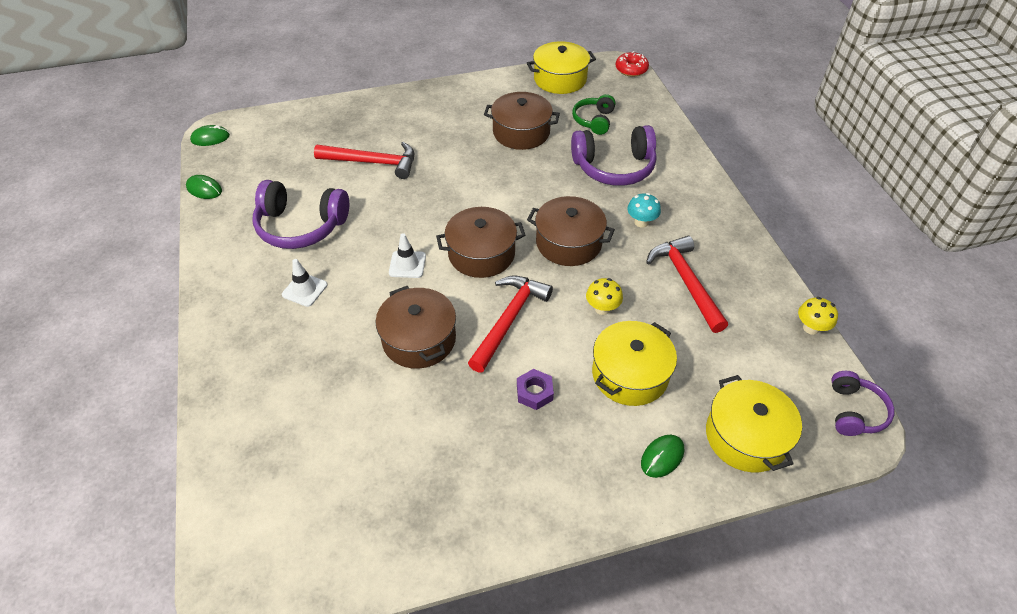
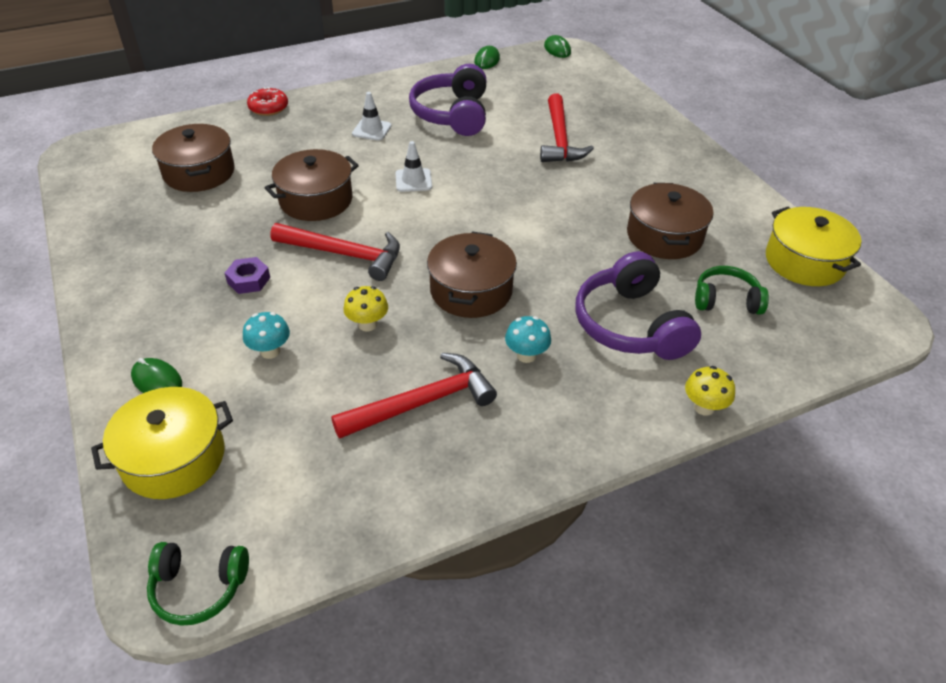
camera: 80 degrees right, 5 degrees down
(481, 254) = (438, 226): brown pot -> brown pot (199, 172)
(630, 374) = (270, 351): yellow pot -> turquoise mushroom
(631, 69) = (884, 335): red donut -> red donut (268, 108)
(811, 328) = (350, 546): yellow mushroom -> yellow mushroom (704, 407)
(854, 411) = (199, 587): purple headphones -> green headphones

